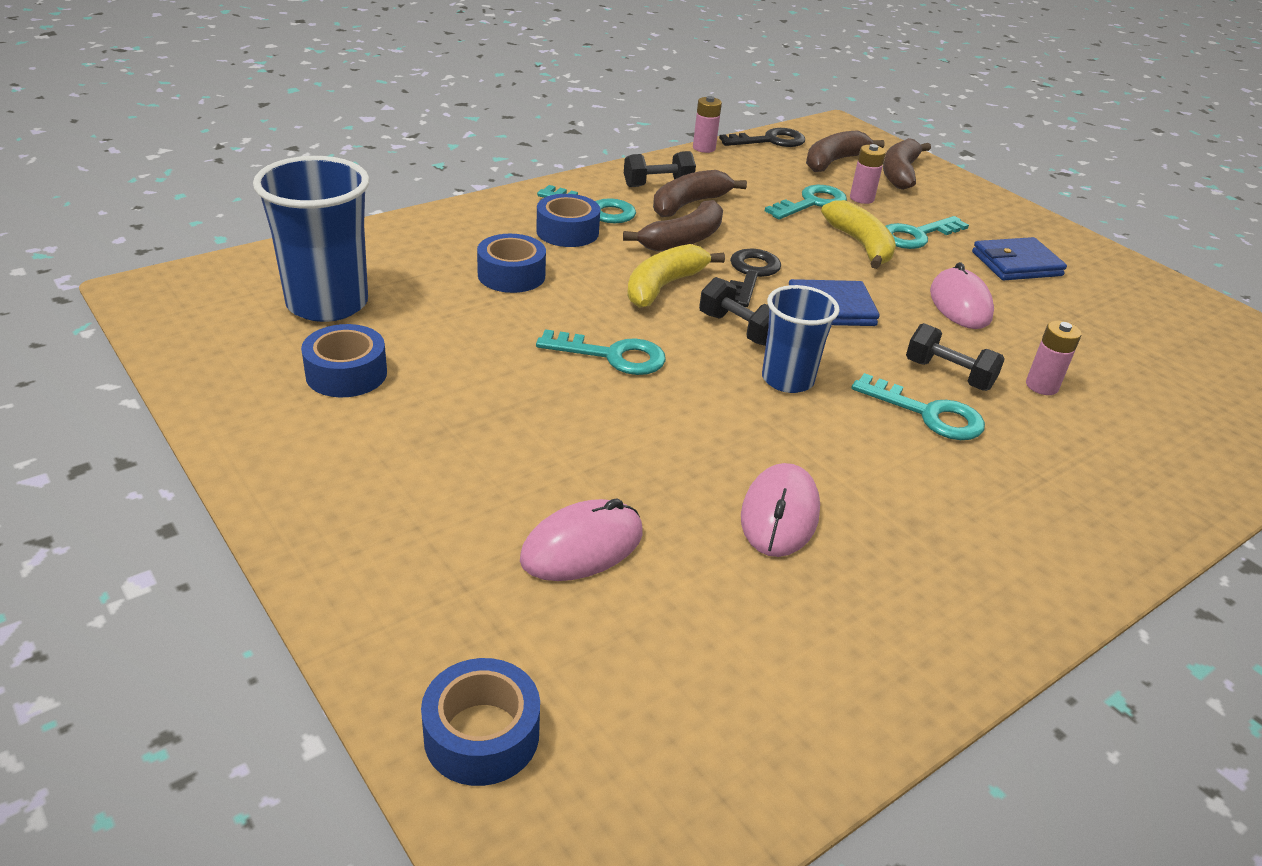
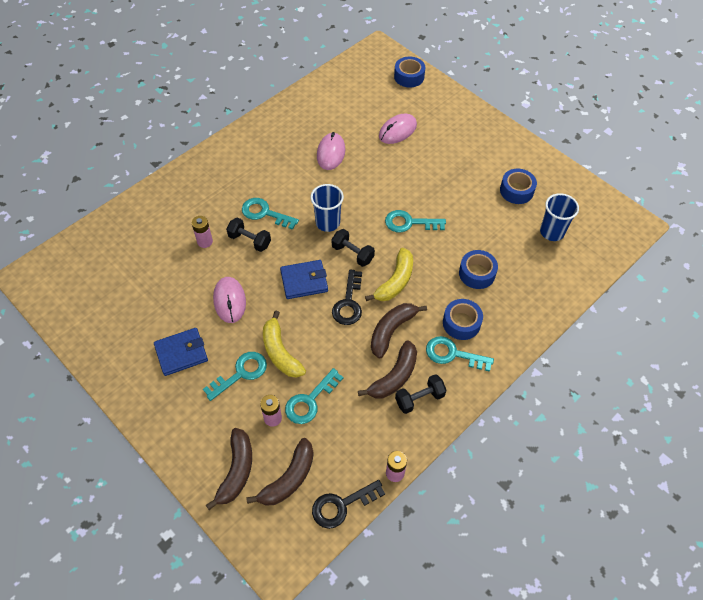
camera: 175 degrees right, 20 degrees up
(327, 304) = (552, 232): blue cup -> blue cup, size x0.64

